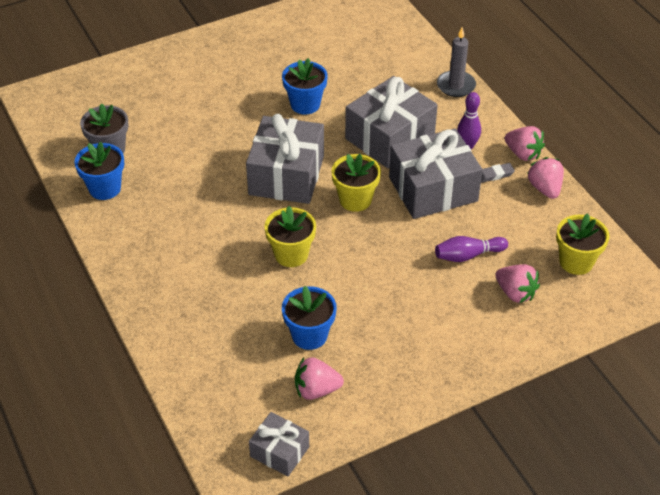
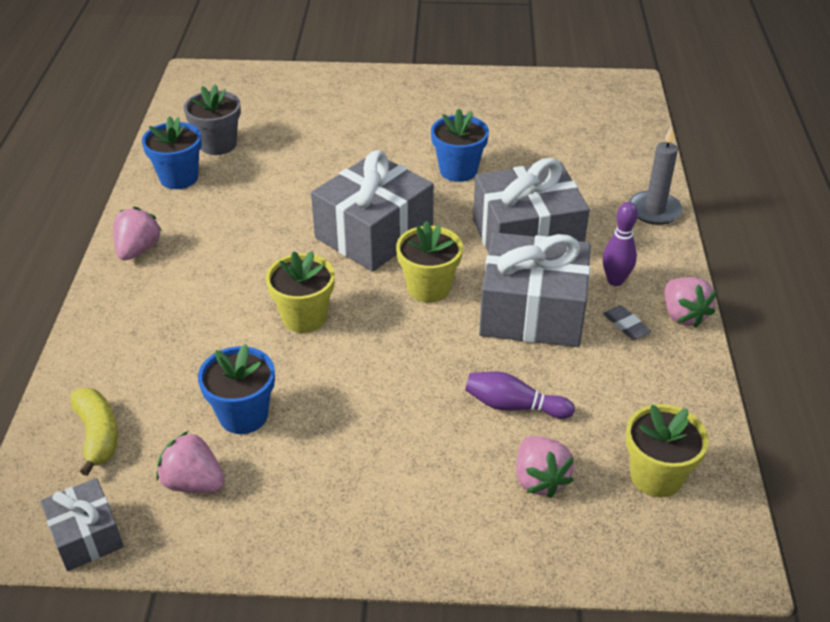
camera: 30 degrees right, 5 degrees down
(226, 391) = (98, 435): none -> yellow banana
(495, 175) = (626, 325): grey eraser -> grey eraser turned 45 degrees clockwise
(545, 188) = (681, 367): pink strawberry -> pink strawberry (138, 250)

